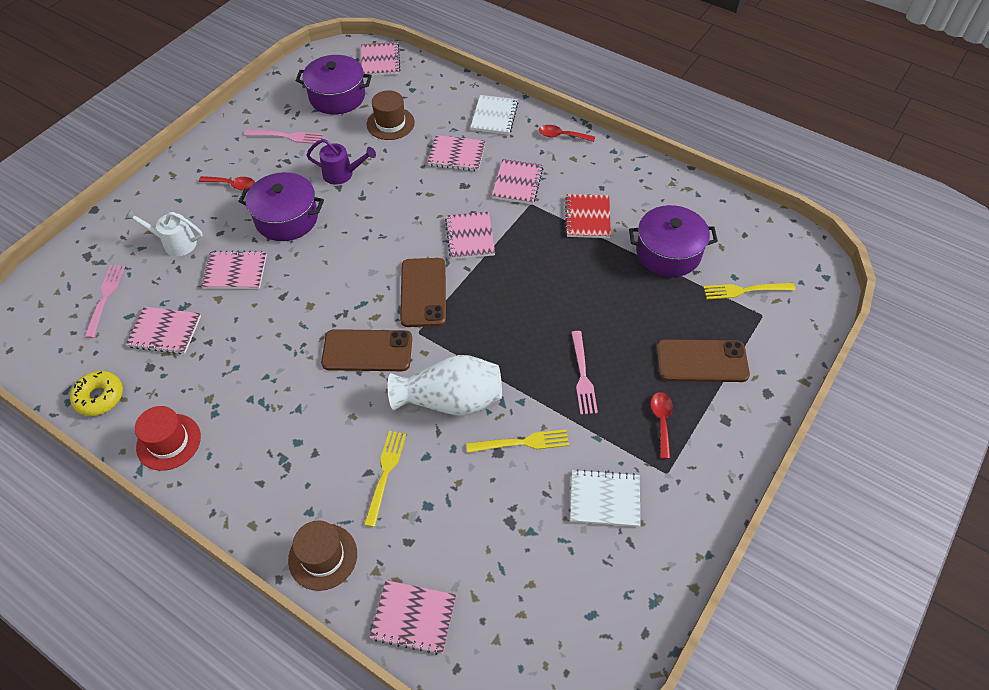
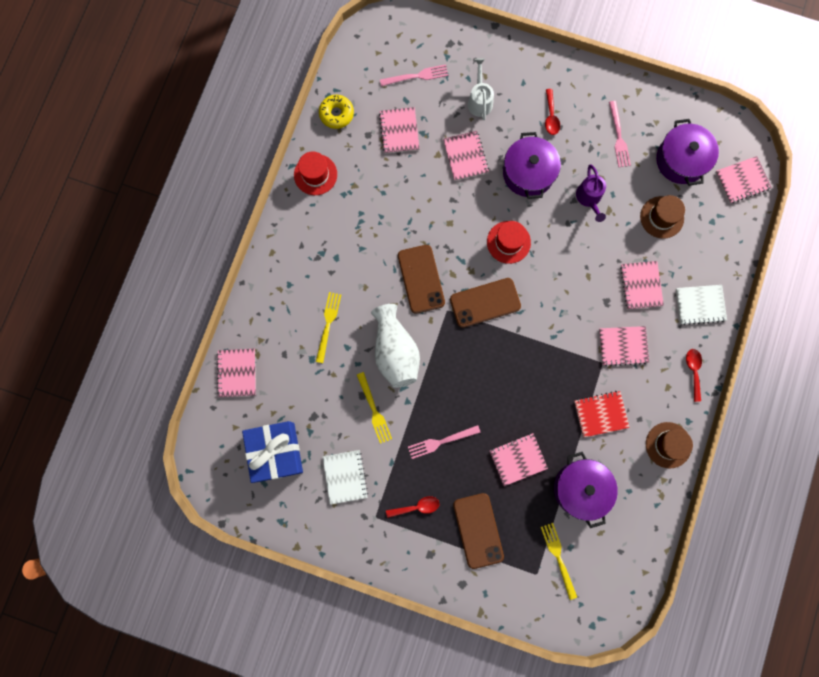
camera: 75 degrees right, 25 degrees up
(323, 556) = (262, 304): brown hat -> brown hat (668, 445)
(359, 254) = (508, 242): none -> red hat
(385, 473) = (328, 324): yellow fork -> yellow fork turned 75 degrees counterclockwise
(470, 237) = (551, 322): pink notebook -> pink notebook (518, 459)
(548, 586) = (275, 452): none -> blue gift

